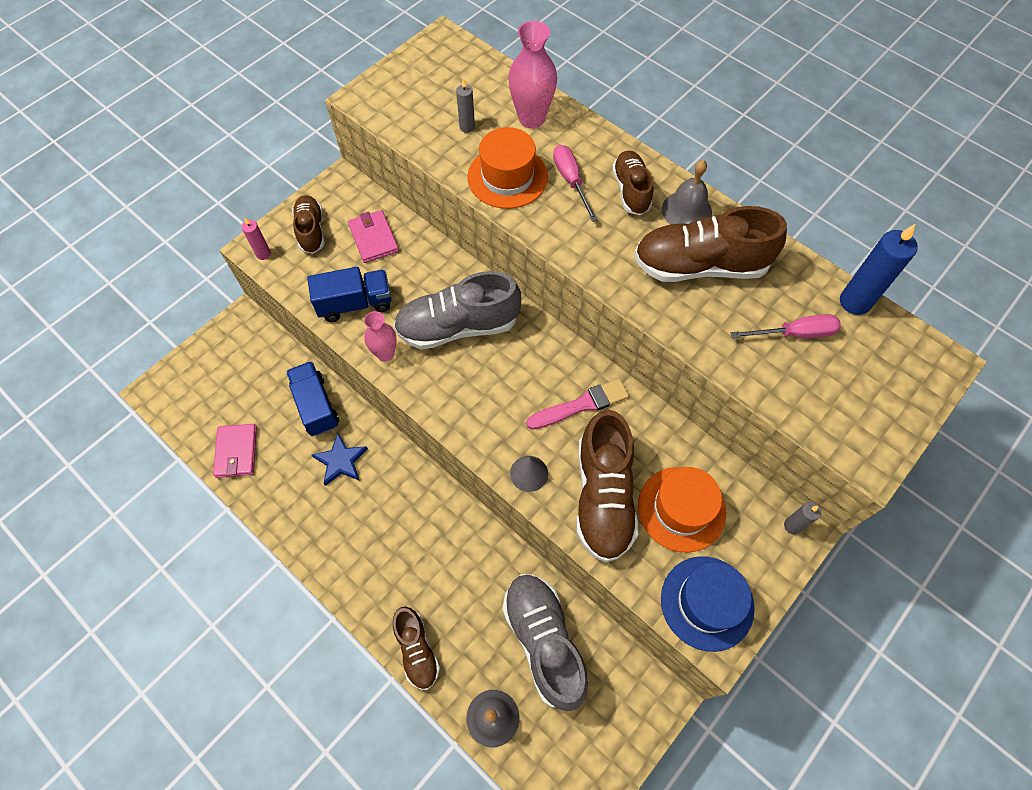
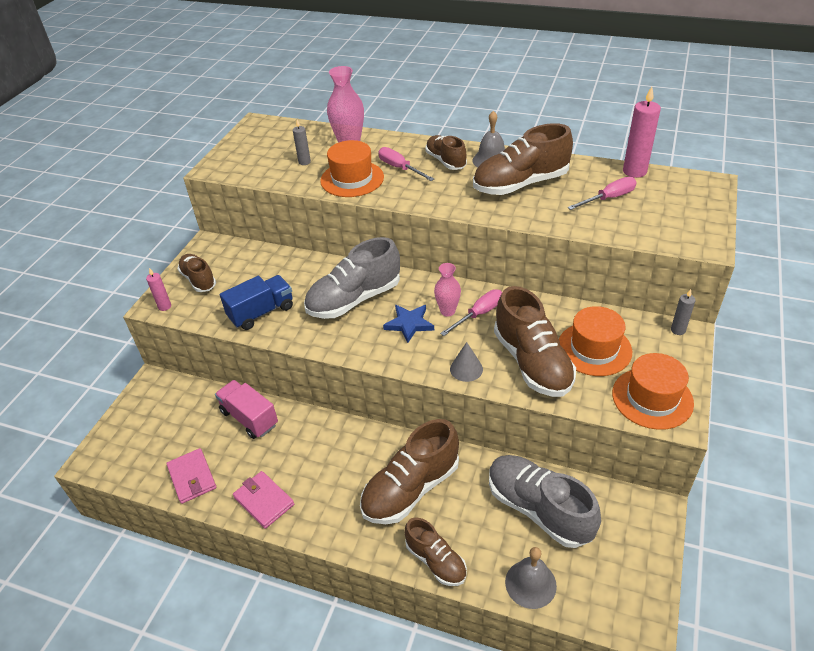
camera: 20 degrees left, 20 degrees down
(316, 406) = (249, 418): blue truck -> pink truck
(341, 461) = (292, 449): blue star -> blue star (409, 324)
(374, 238) = (254, 269): pink wallet -> pink wallet (264, 501)
(385, 354) = (305, 335): pink vase -> pink vase (447, 311)
(432, 560) = (411, 489): none -> brown shoe
(581, 405) = (479, 314): pink brush -> pink screwdriver
(707, 603) = (652, 398): blue hat -> orange hat
(854, 302) = (634, 171): blue candle -> pink candle

